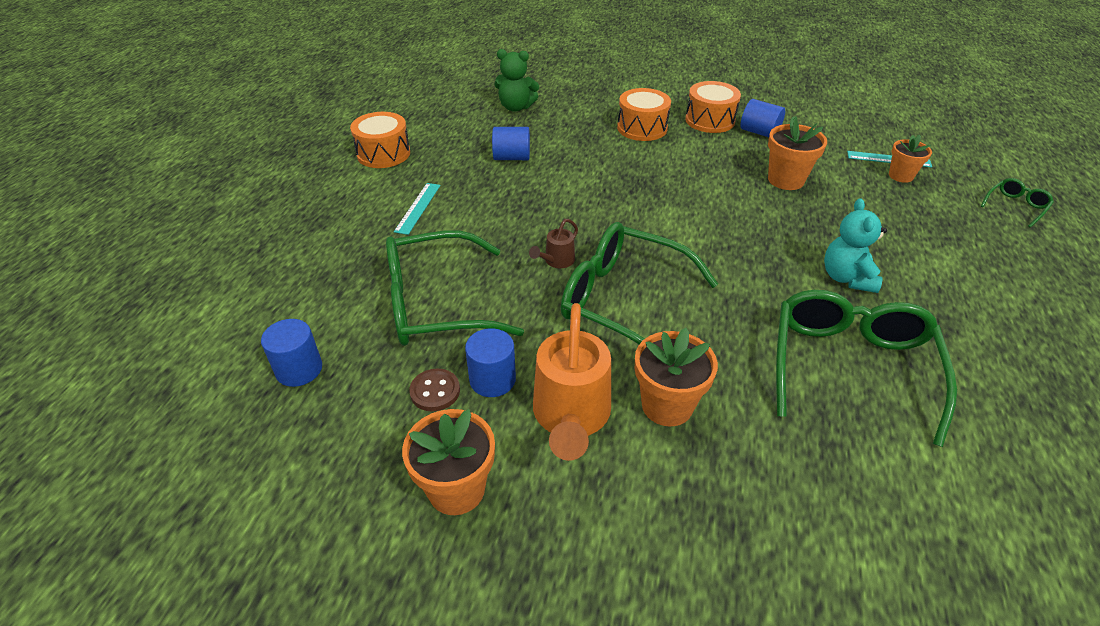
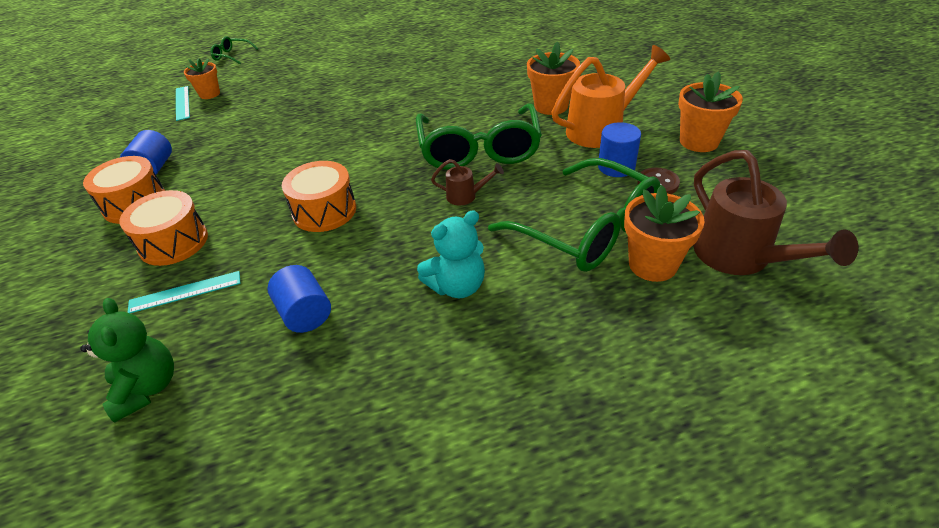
camera: 120 degrees left, 0 degrees up
(299, 369) = (740, 257): blue cylinder -> brown watering can
(383, 154) = (379, 464): orange drum -> orange drum (324, 211)
(418, 208) = (473, 331): turquoise ruler -> turquoise ruler (185, 292)
(786, 180) = (246, 134): orange flower pot -> orange flower pot (652, 264)
(847, 278) = (368, 86): turquoise teddy bear -> turquoise teddy bear (457, 286)
(850, 367) = (453, 70): green glasses -> none

